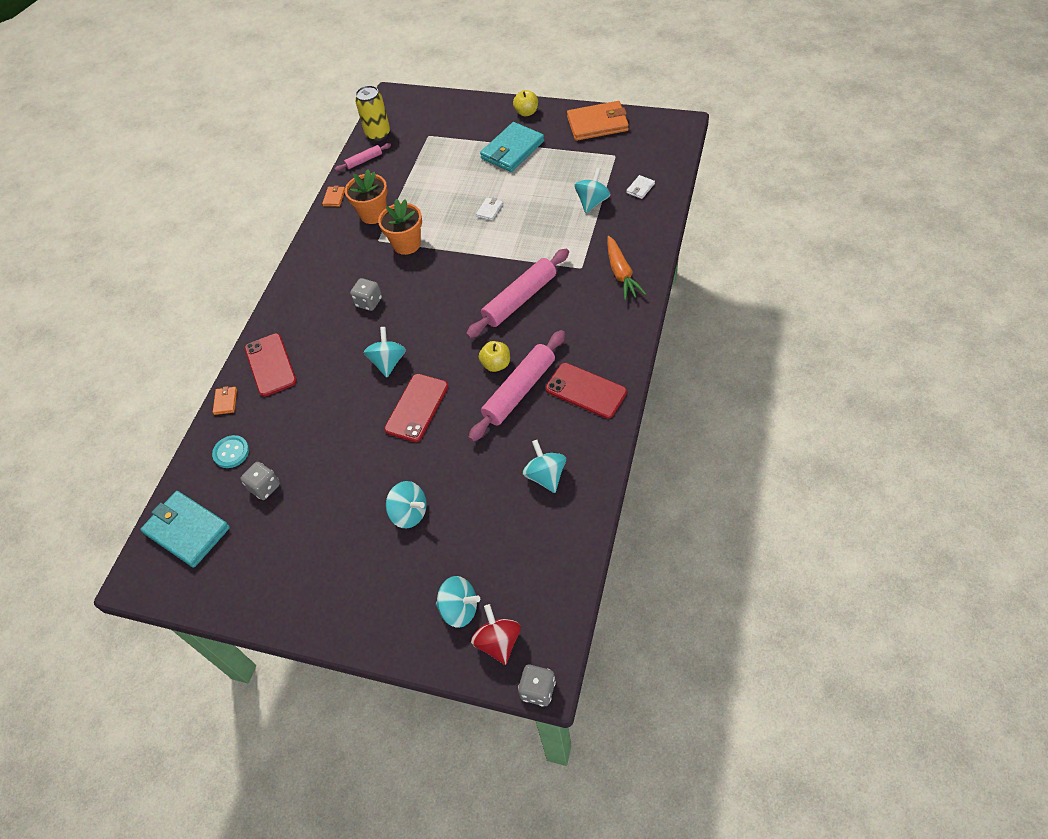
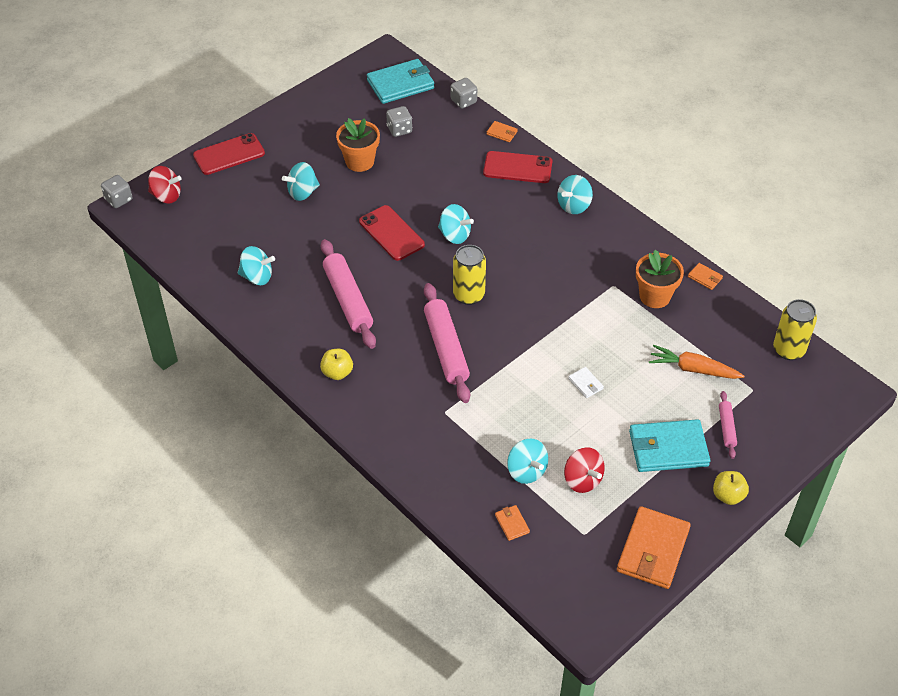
camera: 115 degrees right, 5 degrees down
(231, 452) = (448, 122): turquoise button -> none
(364, 161) = (749, 321): pink rolling pin -> pink rolling pin (726, 427)
(369, 302) = (536, 249): grey dice -> grey dice (463, 101)
(407, 244) = (590, 303): orange flower pot -> orange flower pot (359, 161)
(452, 316) = (468, 295): none -> yellow can
(459, 609) = (207, 188): turquoise spinning top -> turquoise spinning top (574, 205)
(496, 364) = (388, 298): yellow apple -> yellow apple (337, 372)
(512, 150) = (668, 448): turquoise wallet -> turquoise wallet turned 75 degrees counterclockwise
(574, 174) = (582, 480): none -> red spinning top
(585, 391) = (307, 340): red phone -> red phone (229, 154)
(621, 273) = (410, 437): orange carrot -> orange carrot (693, 369)
(640, 188) = (512, 524): white wallet -> orange wallet

